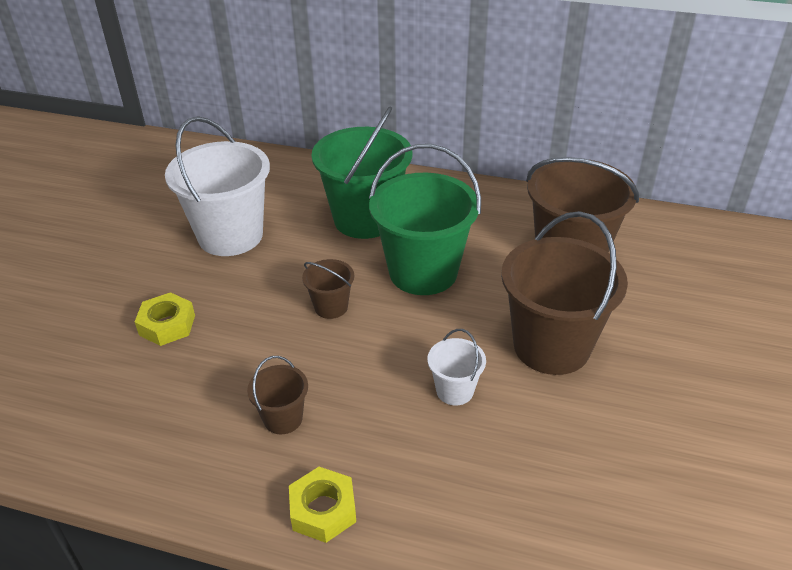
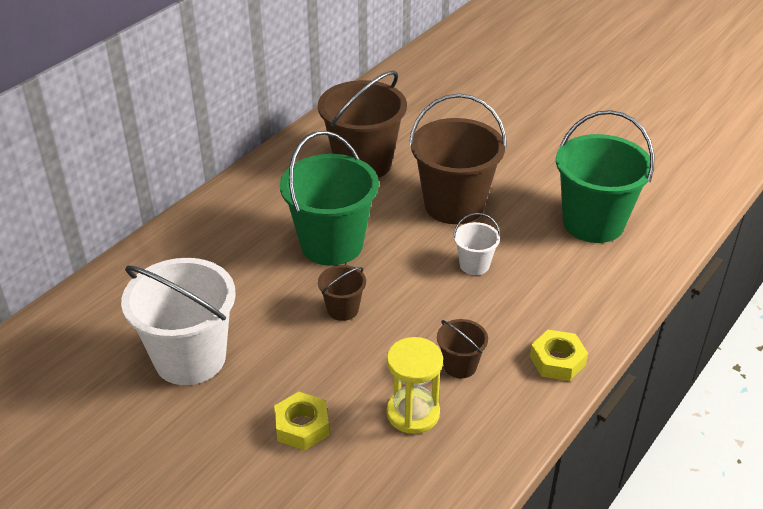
camera: 70 degrees left, 0 degrees up
(202, 398) = (413, 413): none -> yellow hourglass
(365, 219) = (233, 260): green bucket -> green bucket (593, 223)

